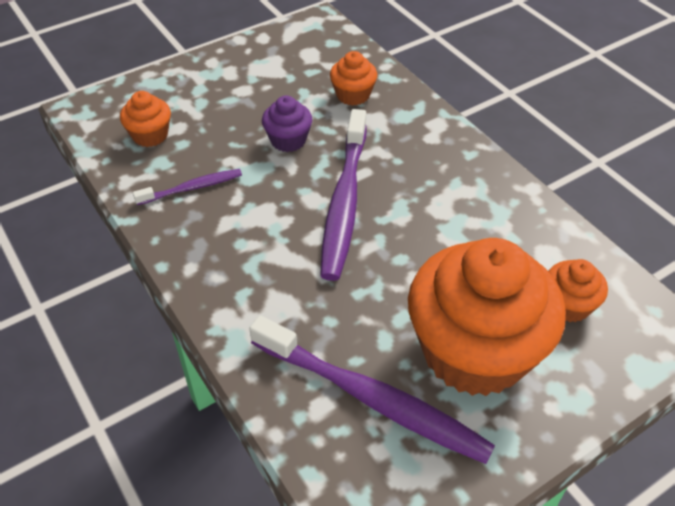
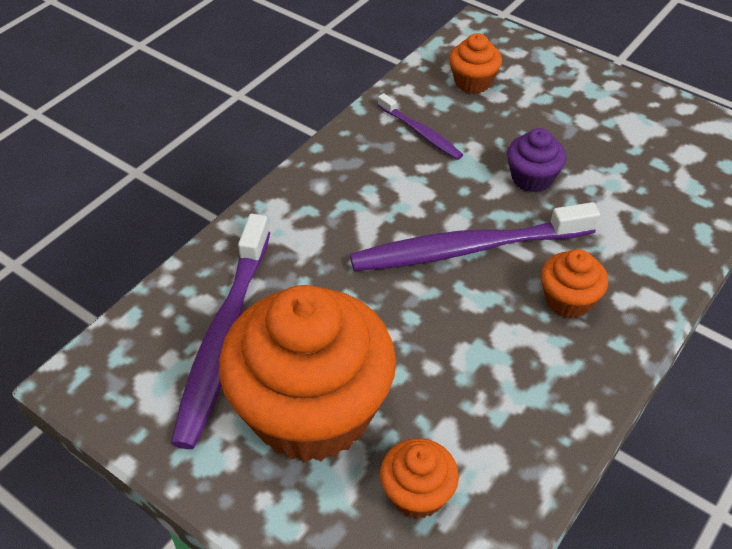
camera: 70 degrees right, 0 degrees up
(353, 95) = (645, 209): orange cupcake -> orange cupcake (568, 300)

